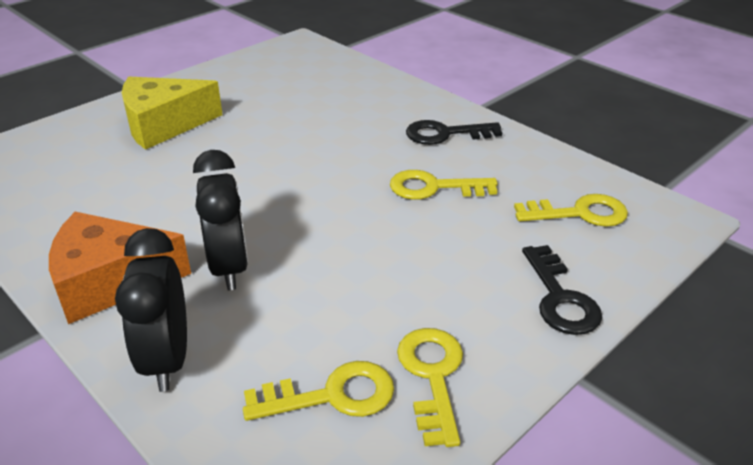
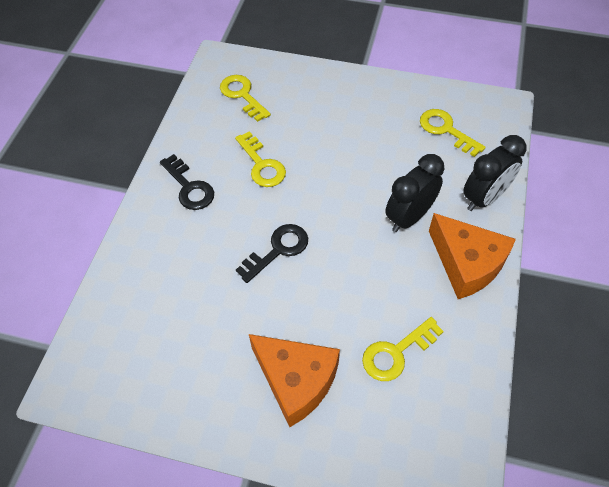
camera: 120 degrees left, 20 degrees up
(164, 125) = (296, 380): yellow cheese -> orange cheese
(432, 376) = (406, 105): yellow key -> yellow key (396, 353)
(560, 298) = (321, 82): black key -> black key (278, 250)

